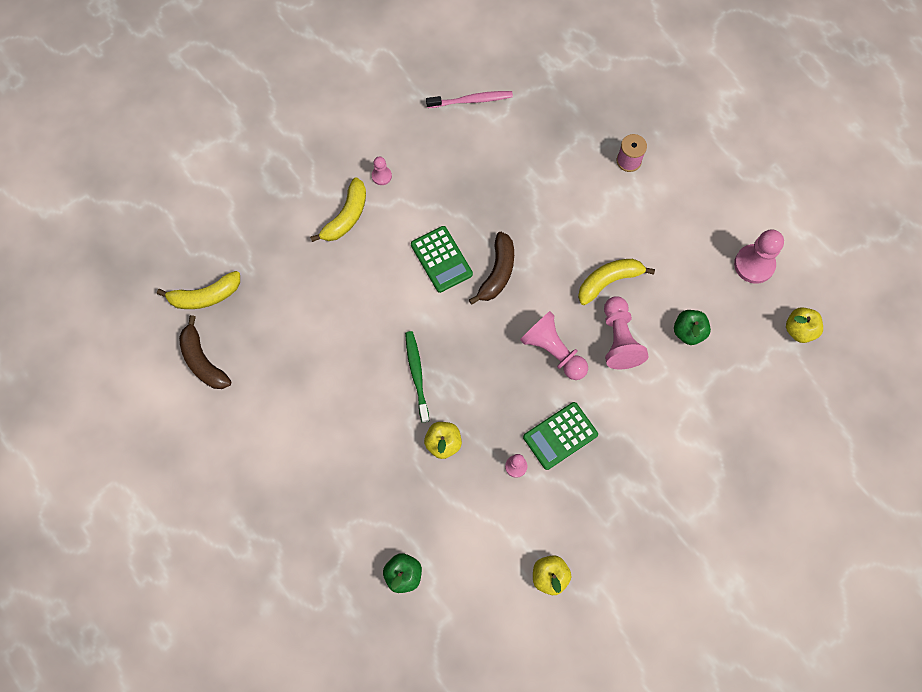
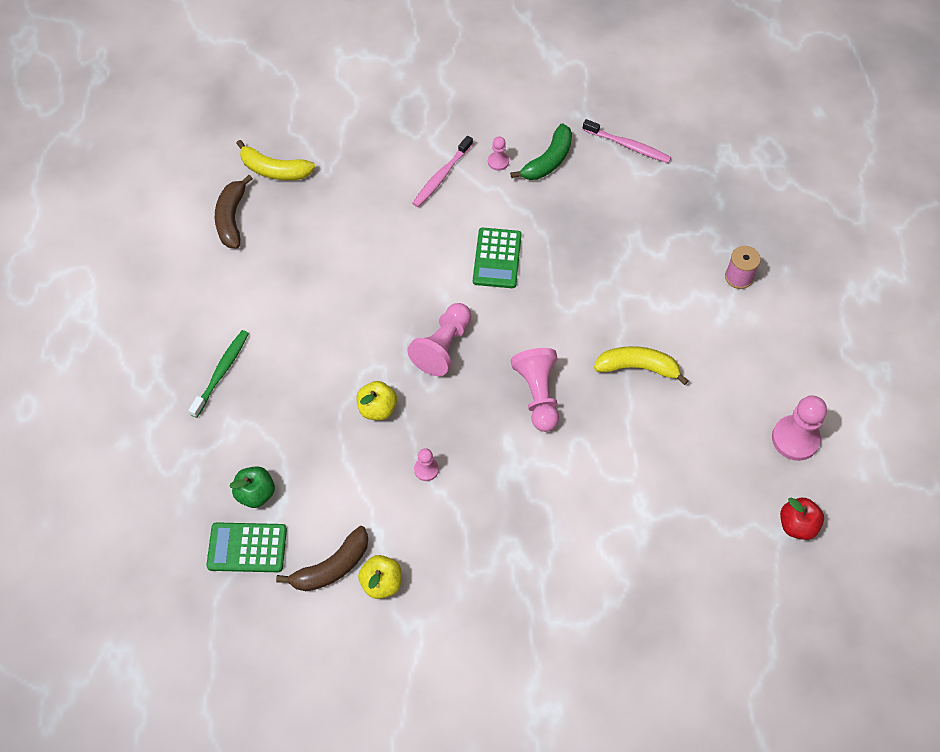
camera: 35 degrees right, 10 degrees down
(346, 216) = (441, 176): yellow banana -> pink toothbrush
(417, 374) = (400, 338): green toothbrush -> green toothbrush (221, 372)
(420, 151) = (548, 161): none -> green banana
(497, 272) = (539, 299): brown banana -> brown banana (331, 567)
(560, 436) = (487, 470): green calculator -> green calculator (247, 548)
(619, 339) = (608, 423): pink pawn -> pink pawn (443, 347)
(688, 332) = (681, 458): green apple -> none
(799, 330) = (797, 525): yellow apple -> red apple

